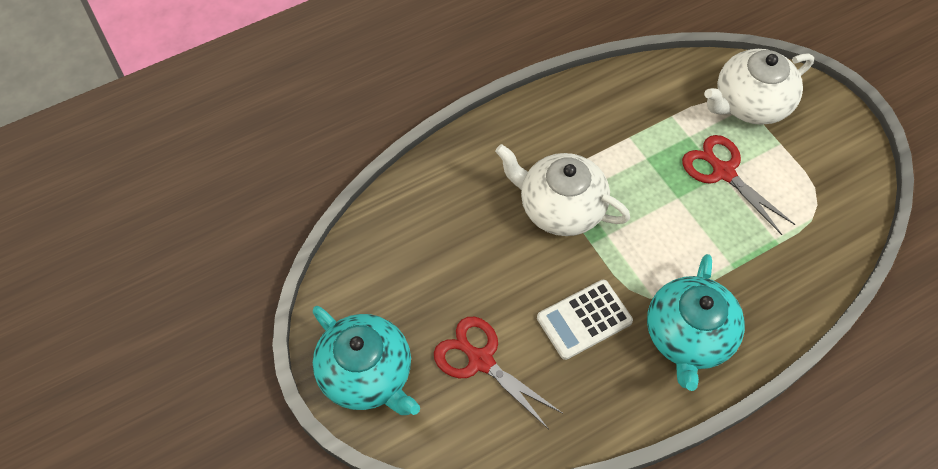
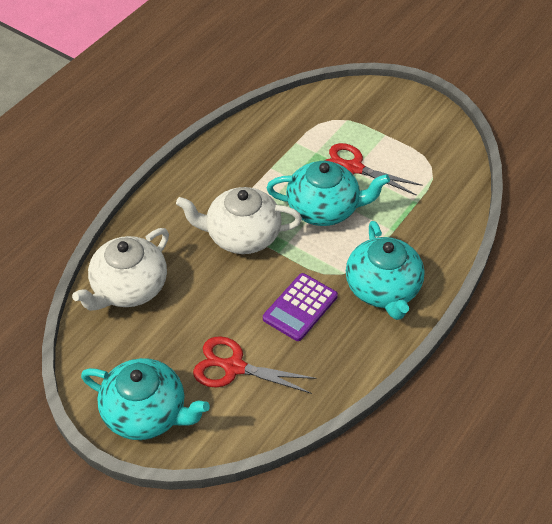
camera: 25 degrees left, 10 degrees down
(584, 319) = (300, 307): white calculator -> purple calculator
(666, 210) = (324, 209): none -> turquoise teapot
(750, 103) = (349, 115): white teapot -> white teapot (129, 288)

